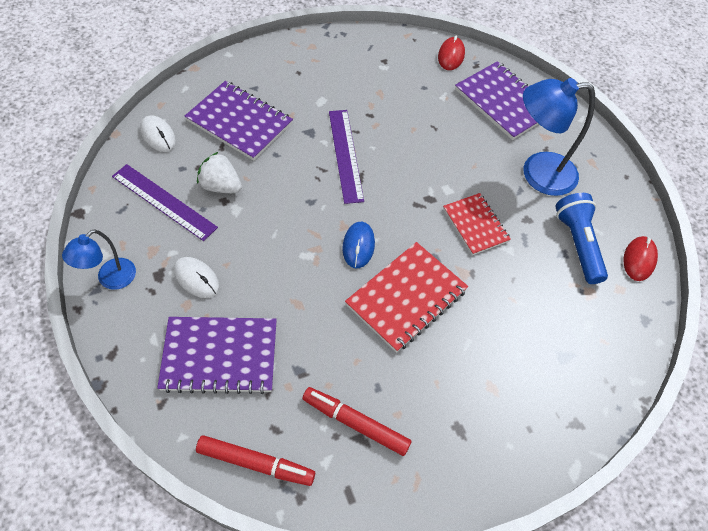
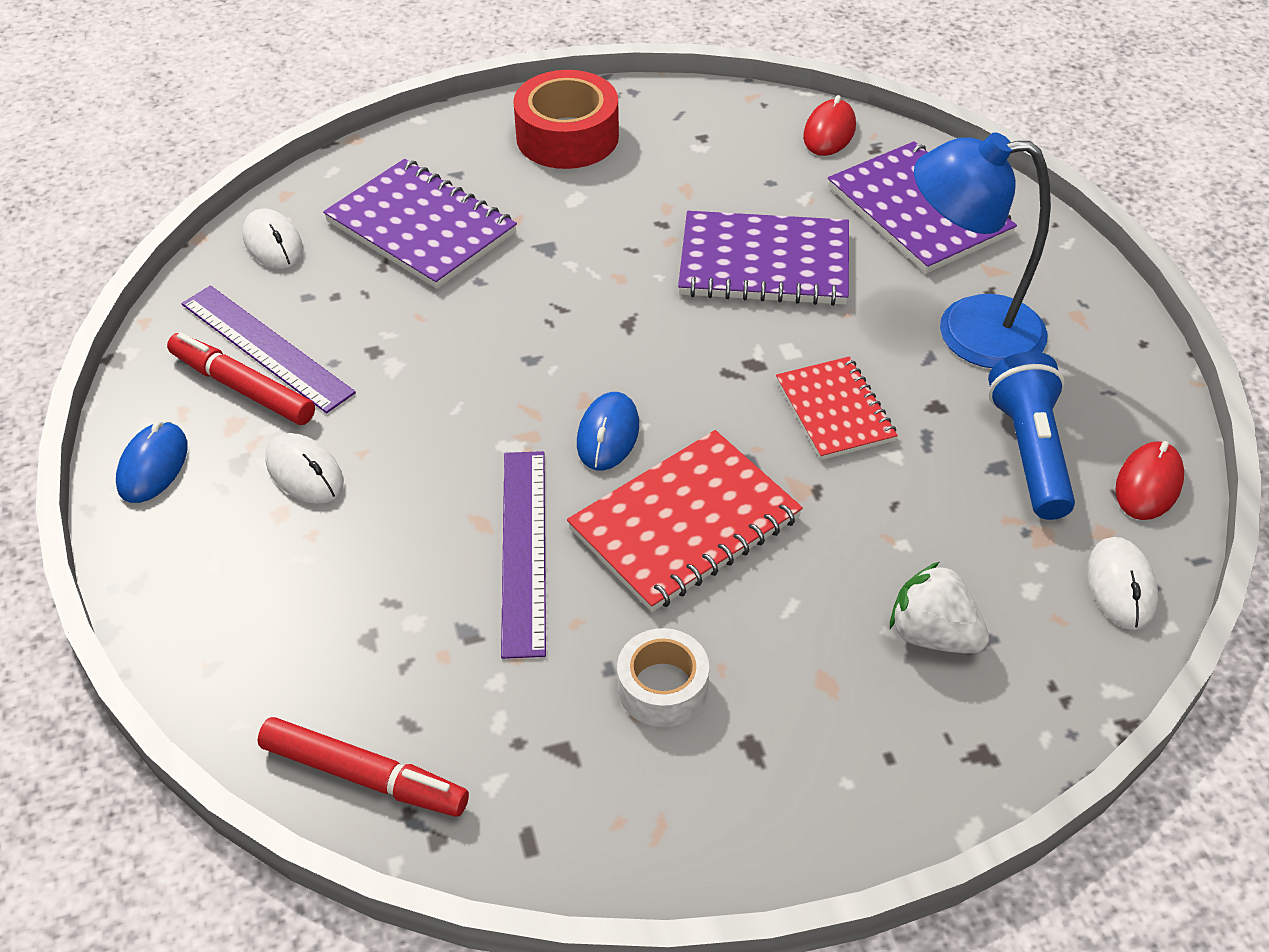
camera: 10 degrees right, 10 degrees down
(110, 279) = (153, 466): blue lamp -> blue mouse
(220, 356) = (326, 599): purple notebook -> purple notebook (764, 263)
(221, 186) = (372, 327): white strawberry -> white strawberry (933, 635)
(312, 63) = (567, 137): none -> red tape
(345, 155) = (606, 286): purple ruler -> purple ruler (523, 550)
(355, 423) = (558, 724): red marker -> red marker (242, 388)
(407, 397) = (662, 687): none -> white tape
(632, 320) = (1121, 586): none -> white mouse

